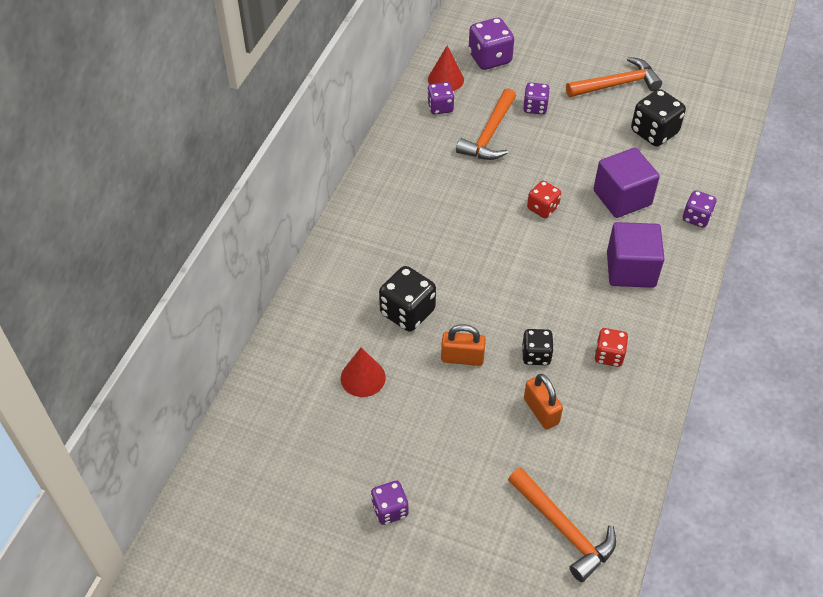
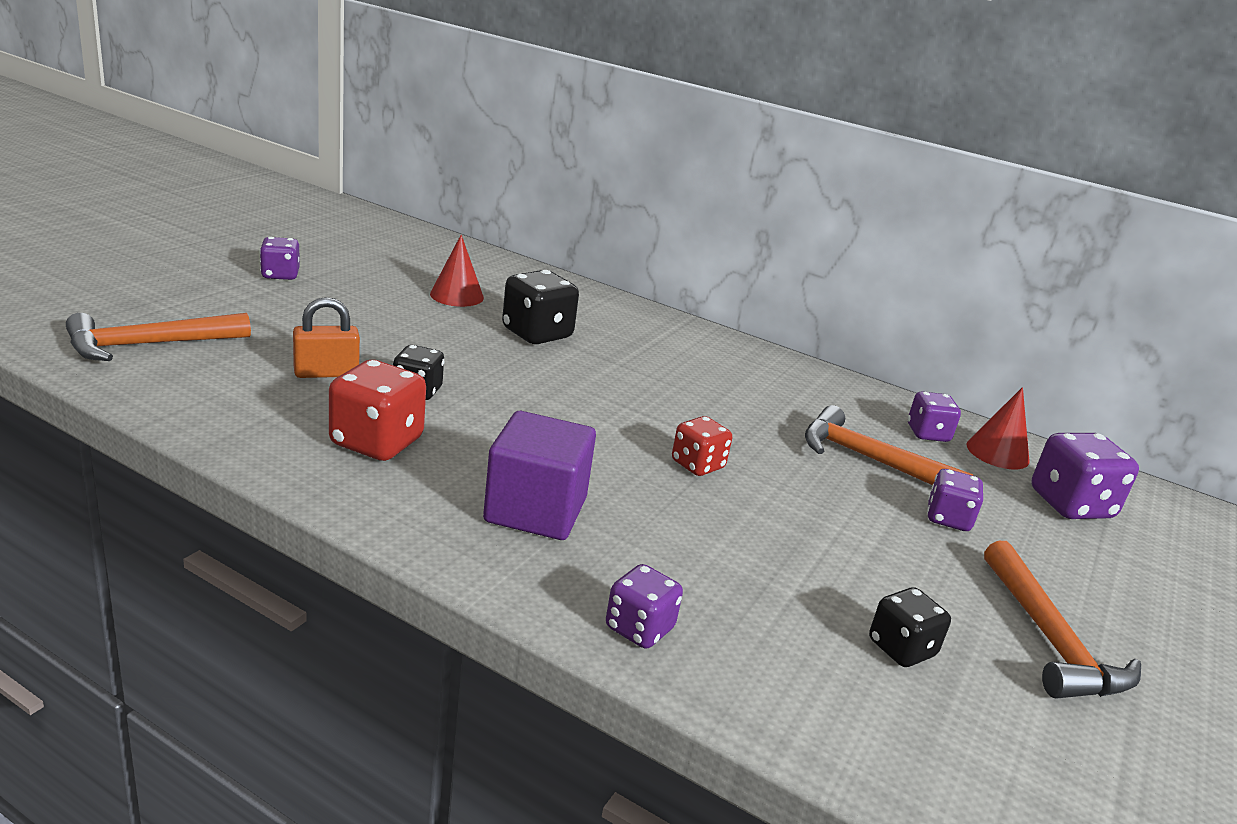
camera: 95 degrees right, 25 degrees down
(462, 358) = (446, 347): orange padlock -> none
(609, 355) = (376, 442): red dice -> red dice, size x1.60
(622, 198) = (710, 550): purple cube -> none
(654, 132) = (901, 648): black dice -> black dice, size x0.63

